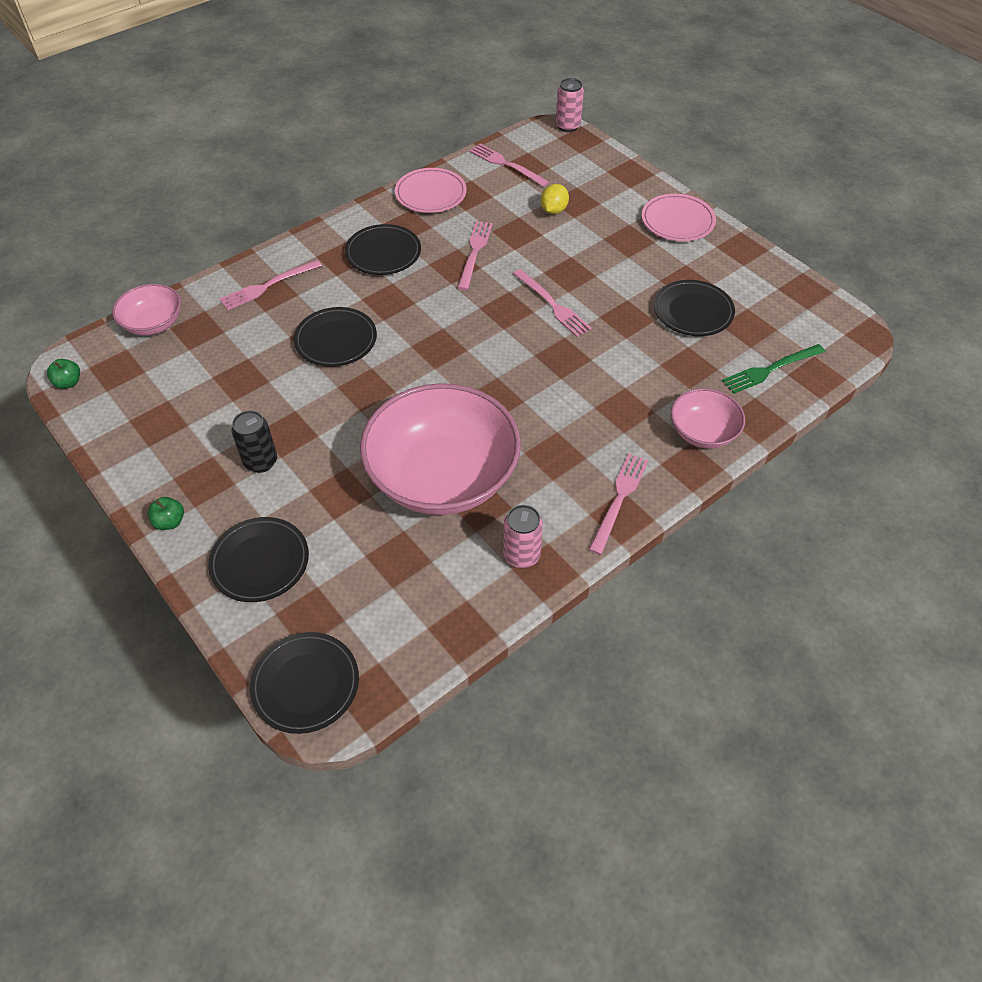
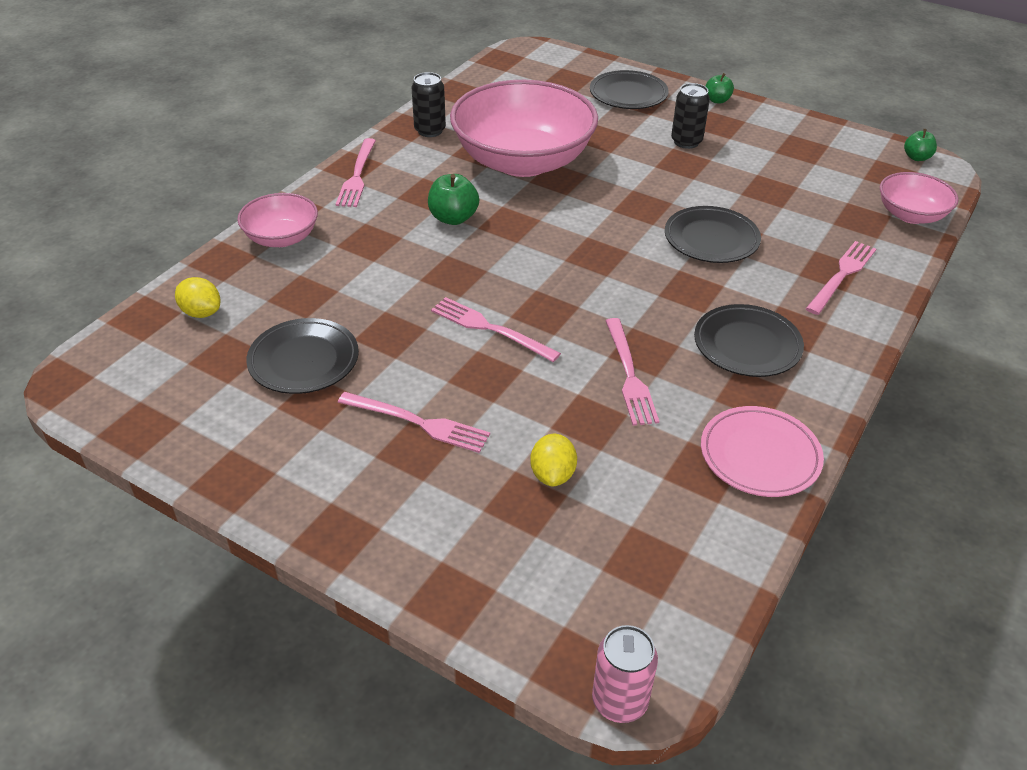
camera: 160 degrees right, 10 degrees down
(305, 684) = (546, 56): black plate -> none
(506, 165) = (680, 553): pink fork -> pink fork (417, 423)
(521, 555) = (430, 130): pink can -> black can
(541, 417) = (453, 218): none -> green apple
(677, 221) = (343, 505): pink plate -> none
(771, 369) = (201, 312): green fork -> yellow lemon

